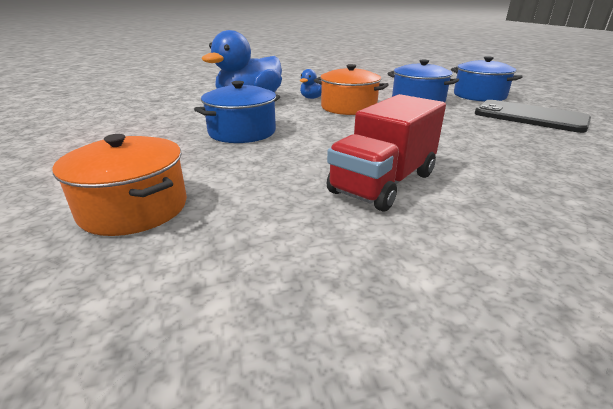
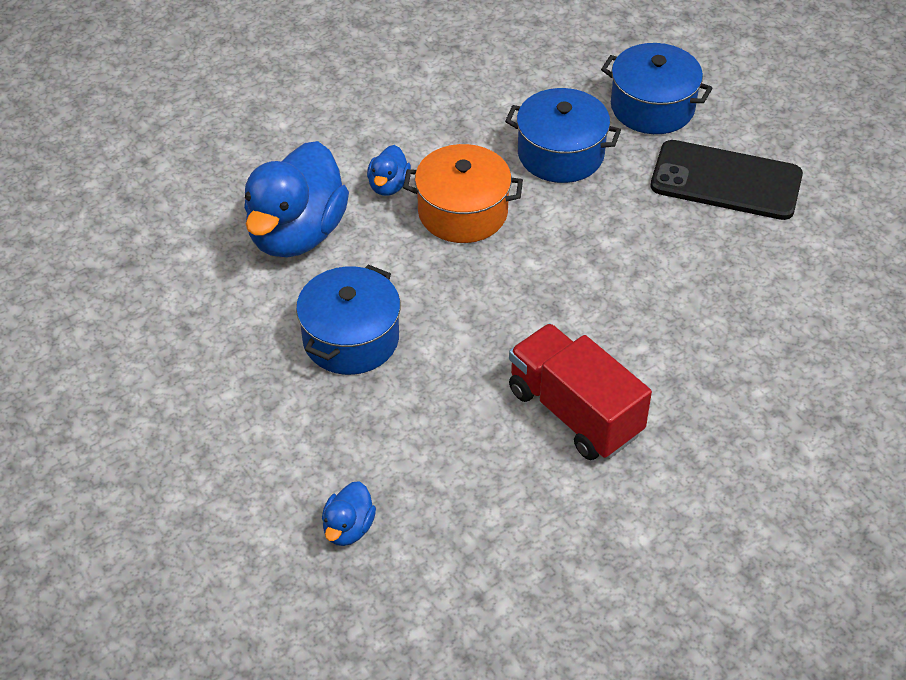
camera: 20 degrees left, 20 degrees up
(134, 208) = (348, 528): orange pot -> blue duck
(383, 183) = (574, 412): red truck -> red truck turned 120 degrees clockwise

